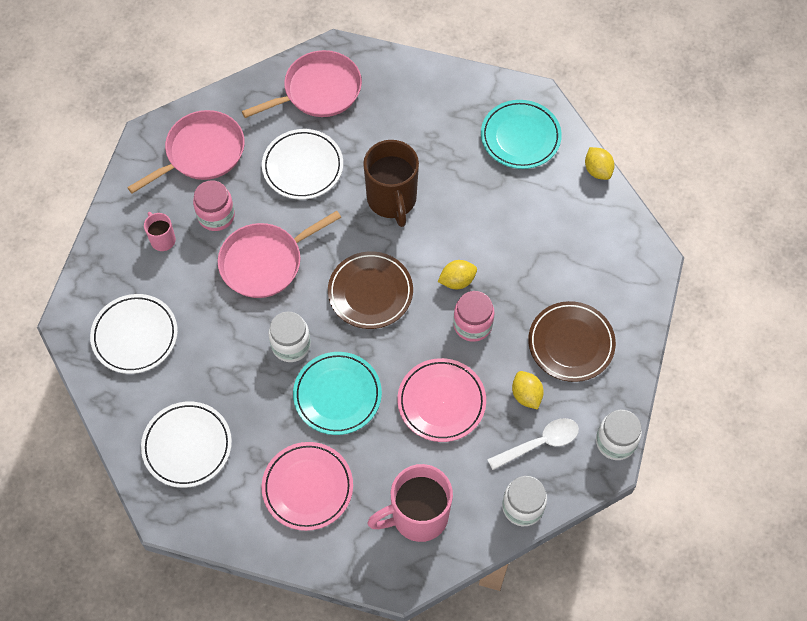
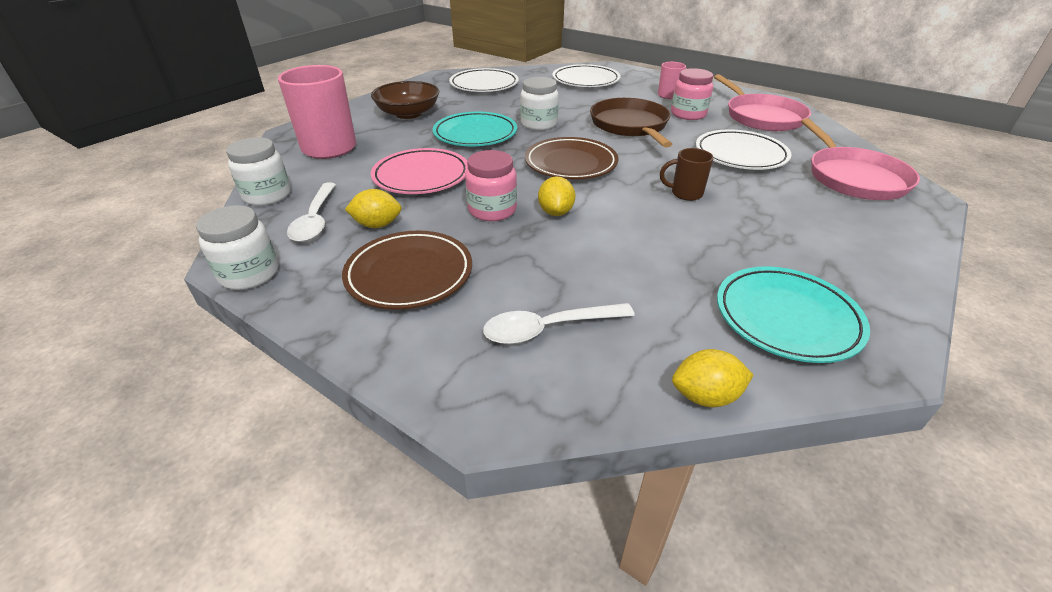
camera: 110 degrees right, 25 degrees down
(265, 262) = (630, 125): pink pan -> brown pan
(307, 487) = (408, 113): pink plate -> brown bowl
(392, 200) = (685, 193): brown mug -> brown mug, size x0.50
(583, 249) = (549, 328): none -> white spoon

